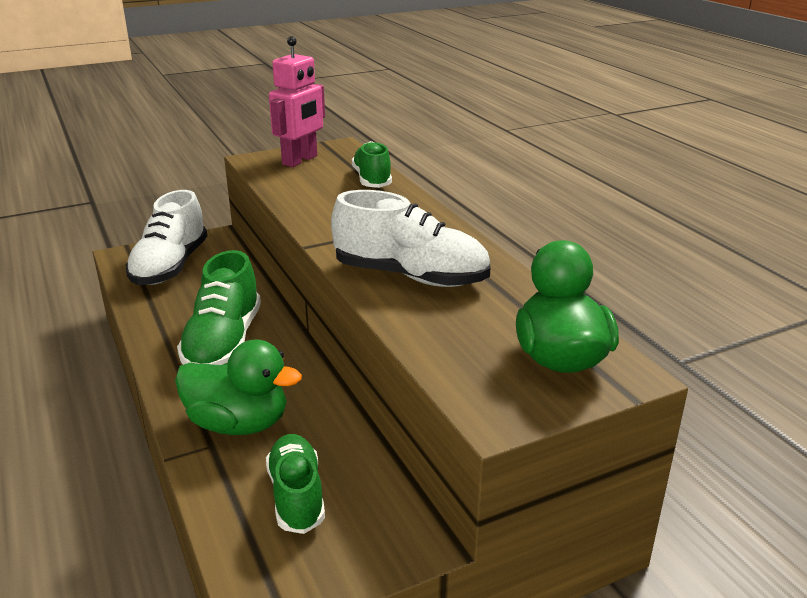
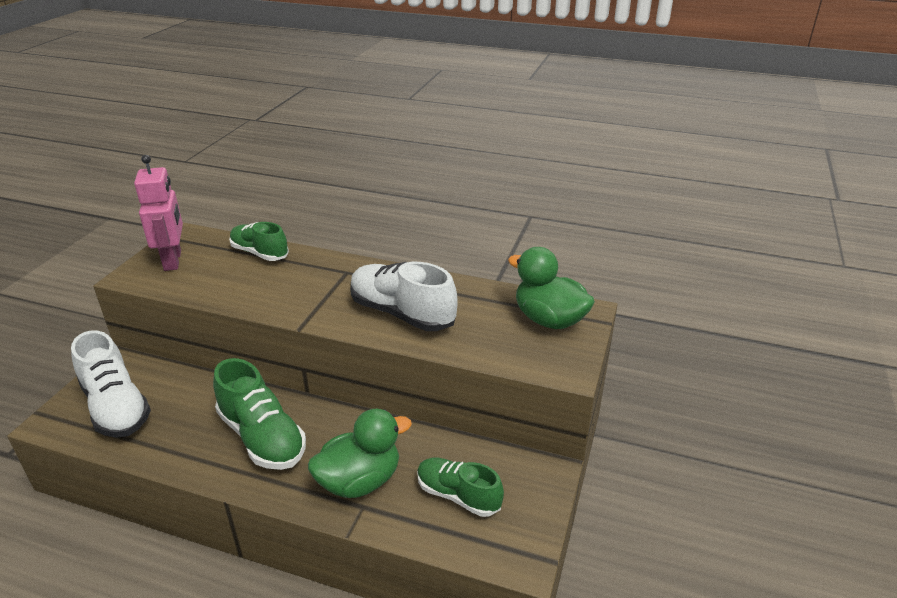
camera: 45 degrees left, 5 degrees up
(411, 276) = (402, 313): white shoe -> white shoe turned 120 degrees counterclockwise

